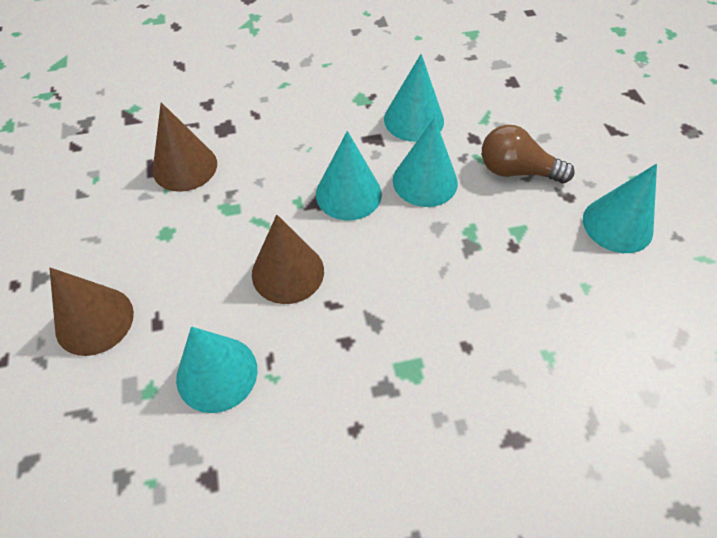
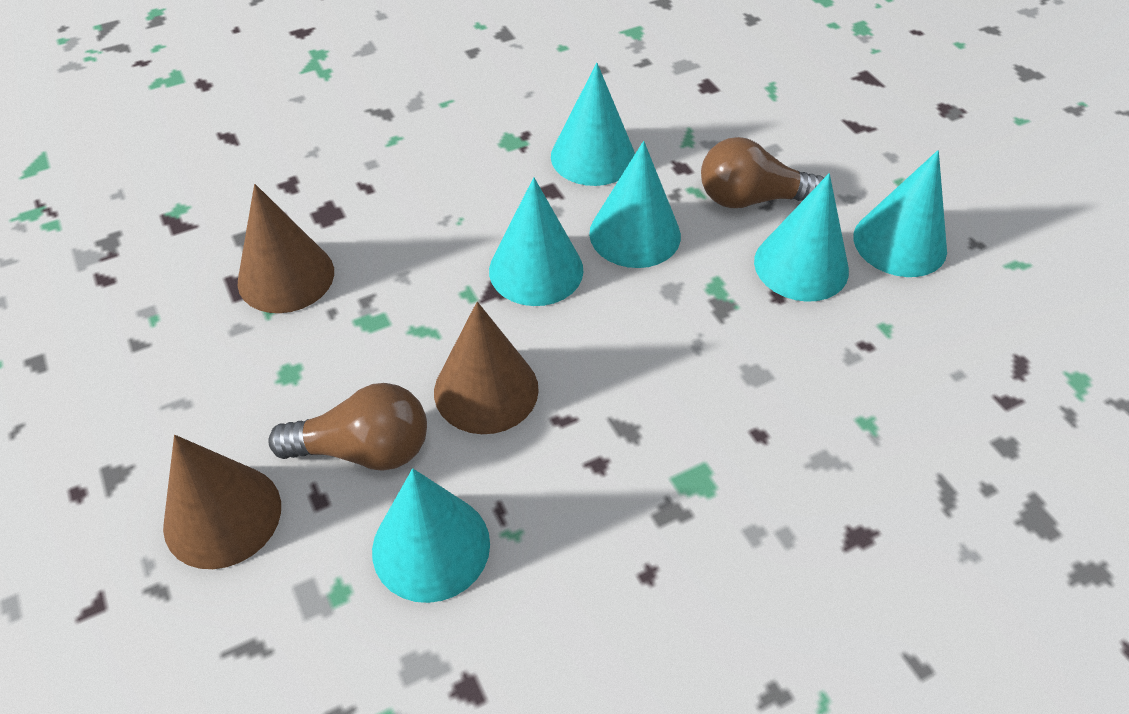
camera: 15 degrees left, 5 degrees down
(196, 296) = (364, 449): none -> brown light bulb
(537, 227) = (801, 266): none -> turquoise cone

